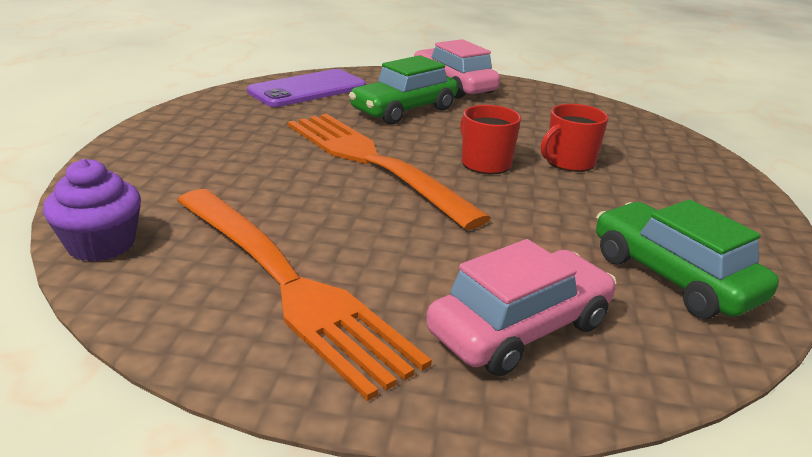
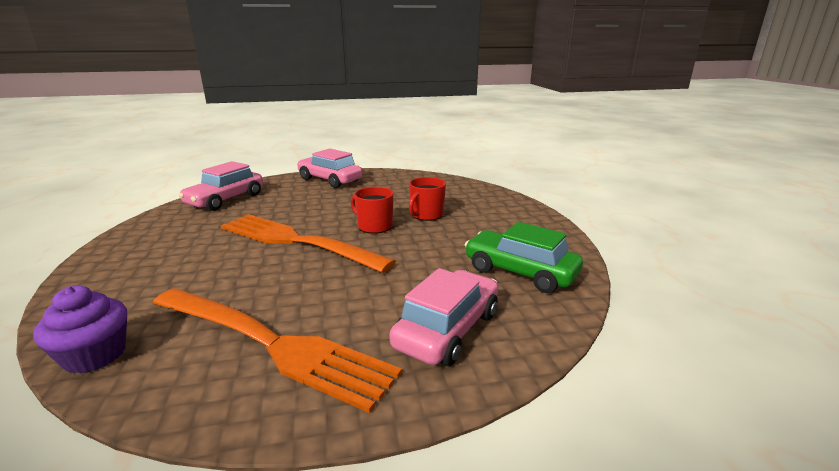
camera: 20 degrees left, 5 degrees down
(307, 89) = (225, 200): purple phone -> pink car
(404, 110) = (303, 202): green car -> none

